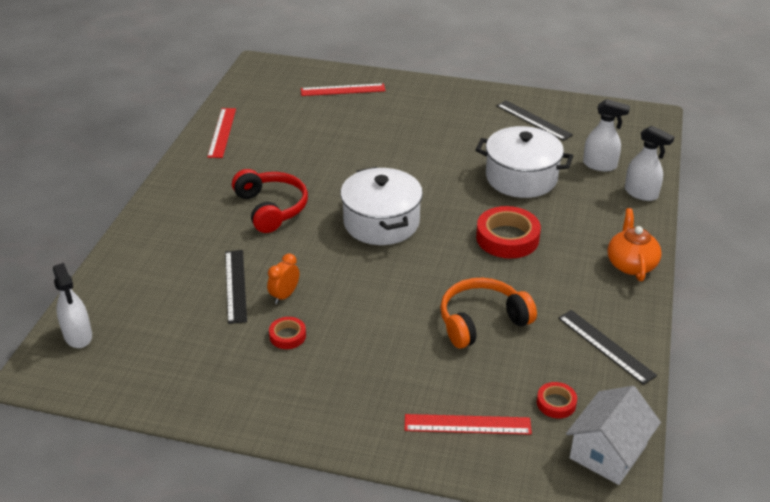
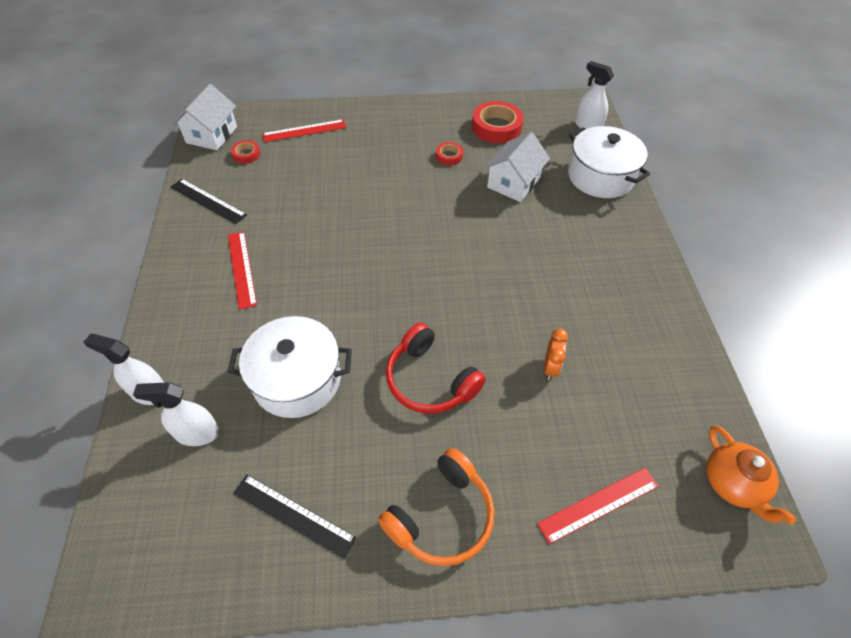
camera: 160 degrees right, 15 degrees up
(222, 132) = (678, 357): red ruler -> red ruler (241, 268)
(235, 285) = (513, 183): black ruler -> white house
(271, 208) = (541, 263): red headphones -> red headphones (430, 380)
(284, 295) = (471, 184): orange clock -> orange clock (550, 367)
(381, 222) = (429, 273): white pot -> white pot (600, 176)
(482, 321) = (309, 198): orange headphones -> orange headphones (442, 516)
(507, 238) = (300, 286): red tape -> red tape (496, 127)
(631, 264) = (176, 284): orange teapot -> orange teapot (733, 483)

